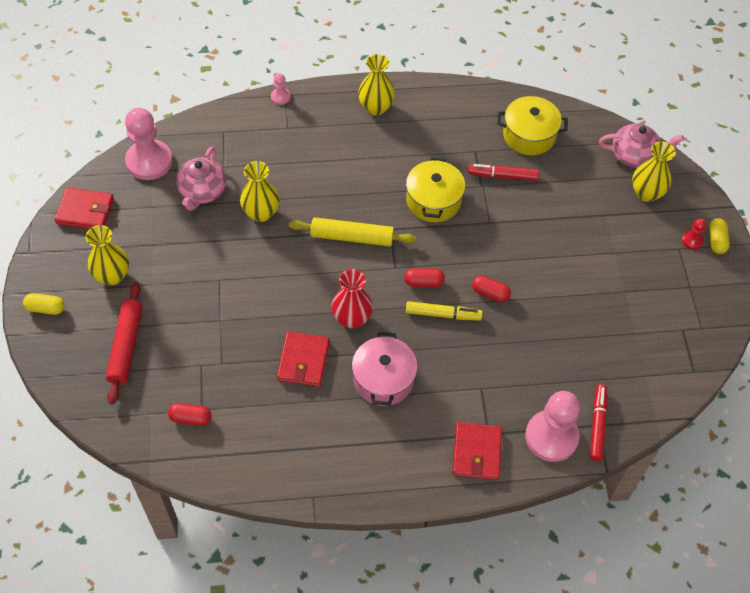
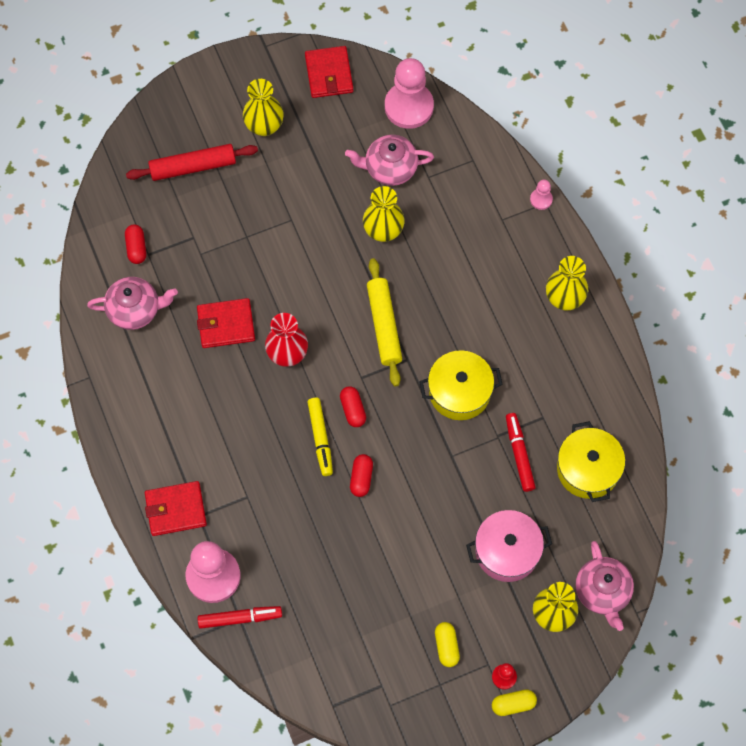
camera: 75 degrees right, 10 degrees up
(46, 308) = (210, 85): yellow capsule -> yellow capsule (446, 646)
(257, 436) = (135, 310): none -> pink teapot
(383, 379) = (228, 403): pink pot -> pink pot (507, 551)

